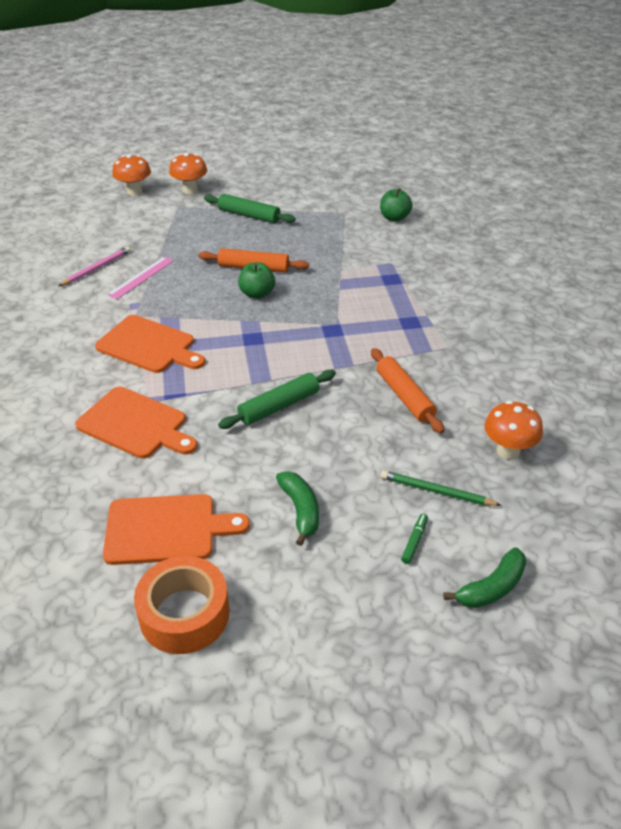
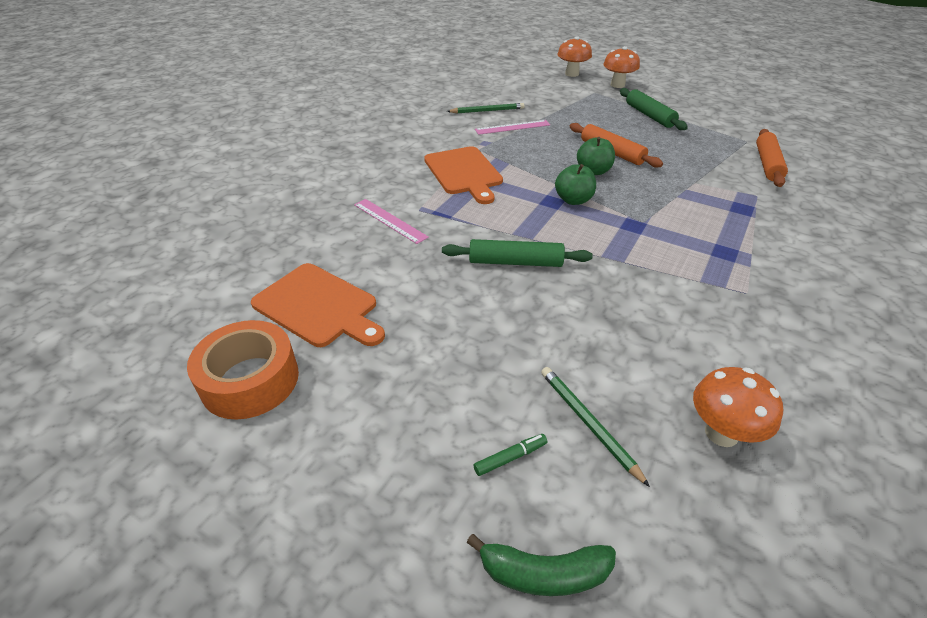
camera: 40 degrees right, 0 degrees up
(96, 268) = (487, 111): pink pencil -> green pencil
(135, 424) = (390, 220): orange cutting board -> pink ruler
(300, 510) = (435, 357): green banana -> none
(394, 218) = (798, 161): green apple -> green apple (573, 200)
(404, 396) = (648, 314): orange rolling pin -> orange rolling pin (767, 164)

